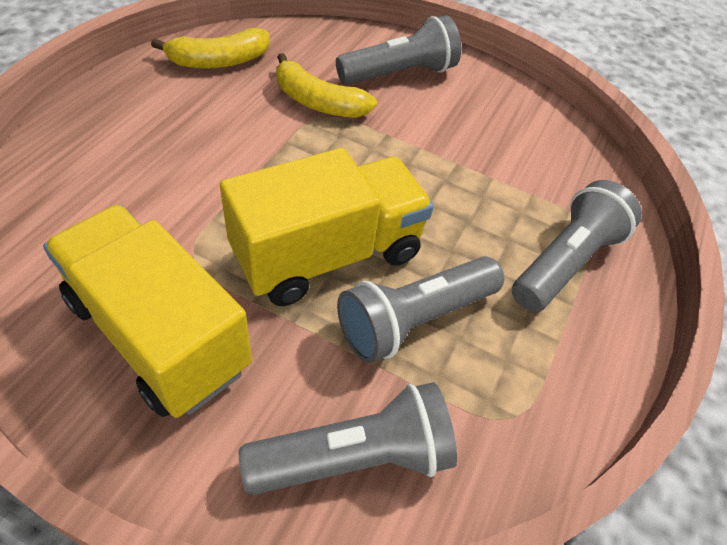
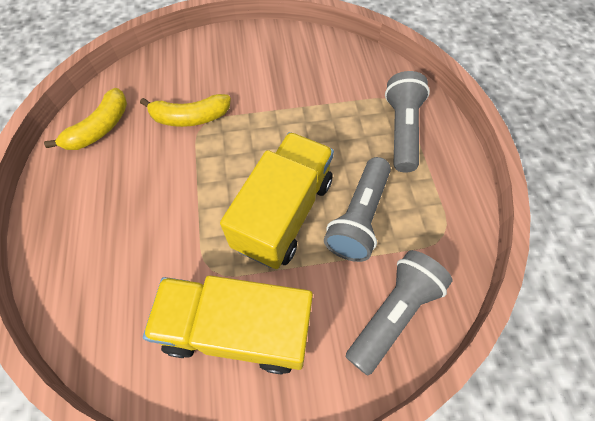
camera: 30 degrees left, 10 degrees up
(399, 74) = (221, 66): grey flashlight -> none

